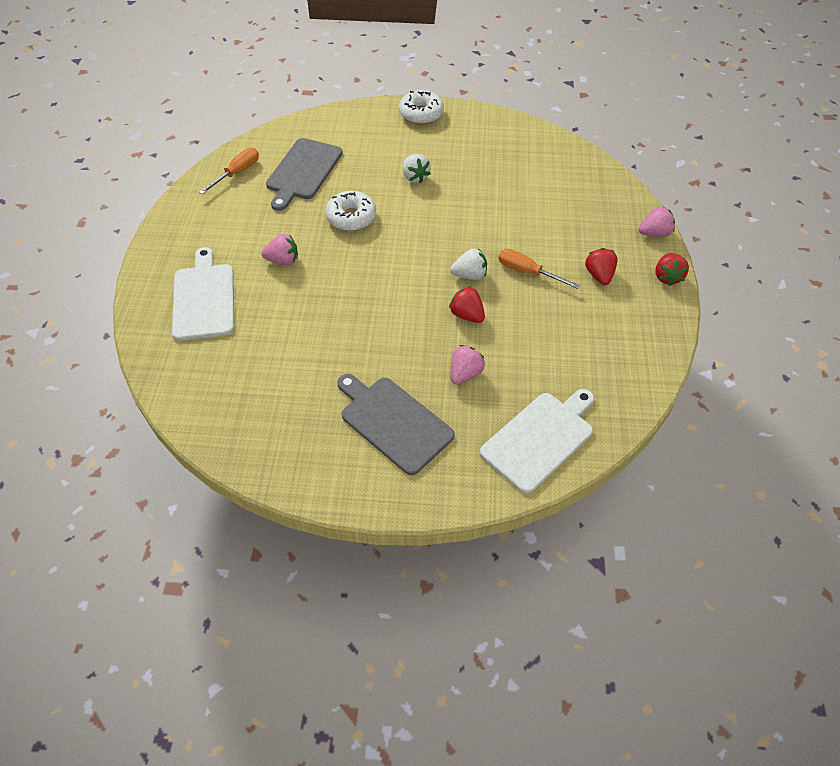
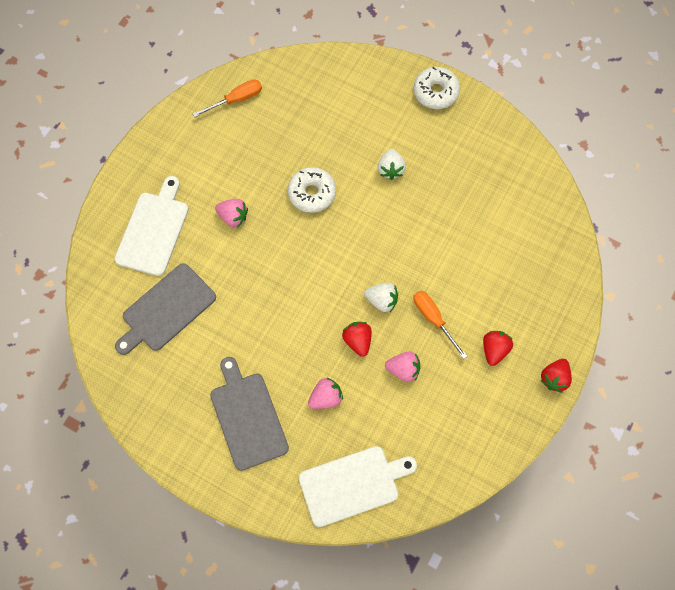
camera: 25 degrees right, 15 degrees up
(303, 171) = (294, 121): grey cutting board -> grey cutting board (166, 310)
(654, 233) = (573, 326): pink strawberry -> pink strawberry (403, 370)

